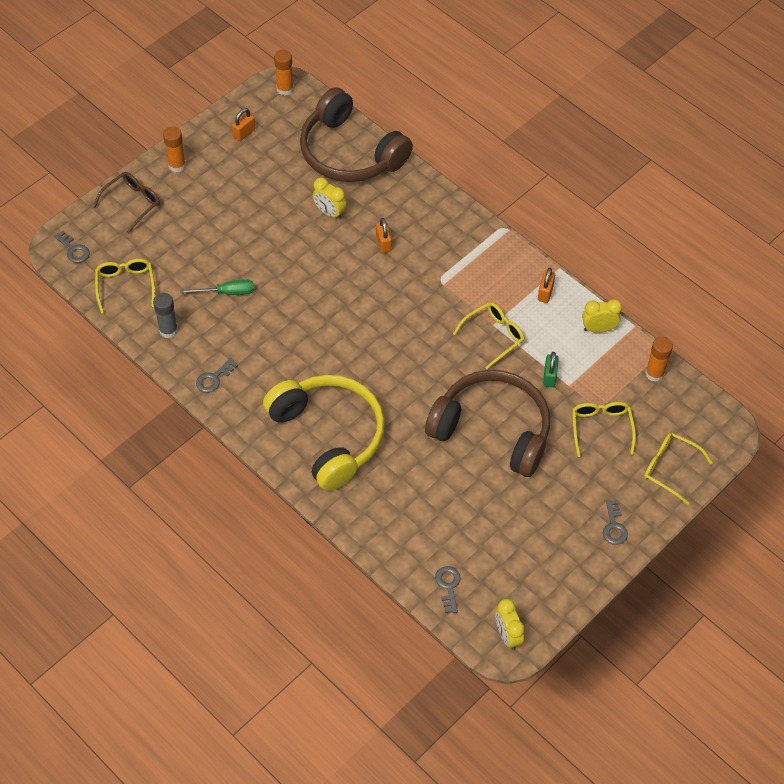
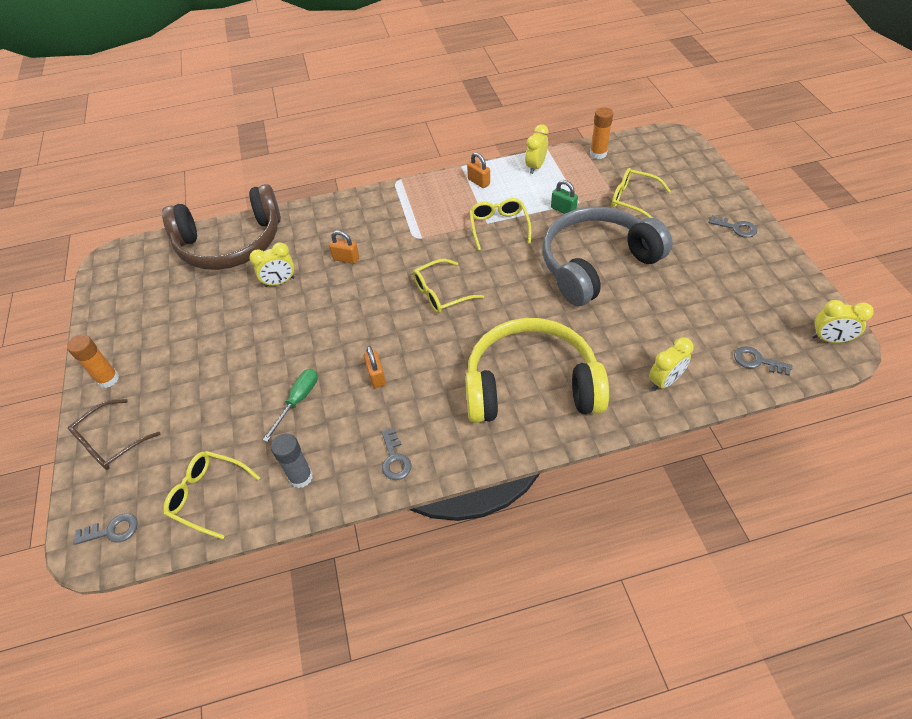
camera: 55 degrees left, 5 degrees down
(132, 204) = (111, 441): brown glasses -> brown glasses turned 120 degrees counterclockwise
(244, 133) = (130, 309): orange padlock -> orange padlock (376, 376)
(285, 89) = (117, 260): orange glue stick -> none
(387, 525) = (664, 381): none -> yellow clock
(492, 430) = (596, 264): brown headphones -> grey headphones
(670, 469) = (694, 177): yellow glasses -> yellow glasses (442, 293)

